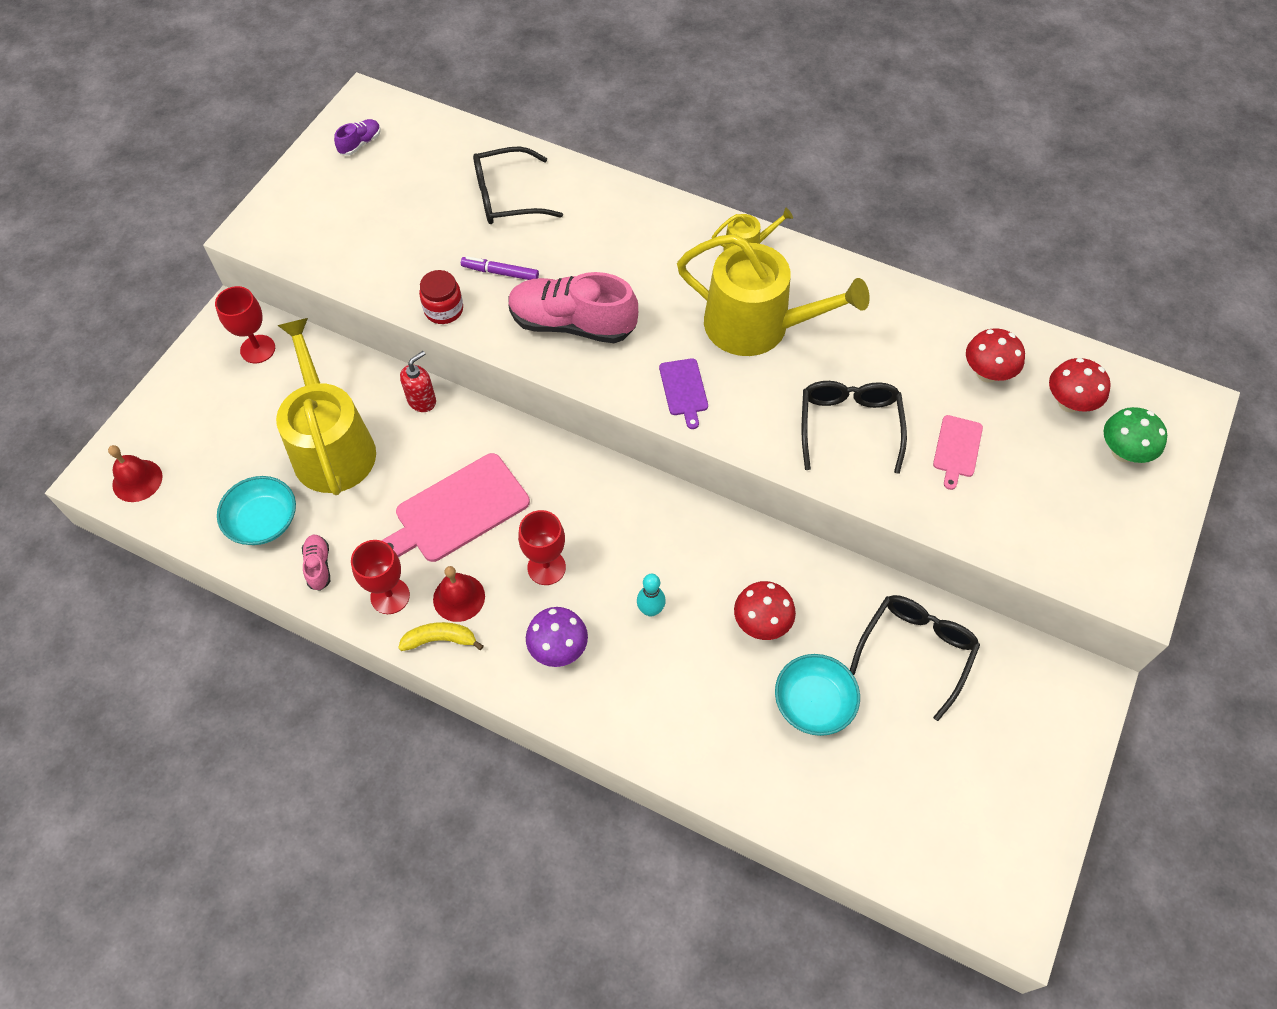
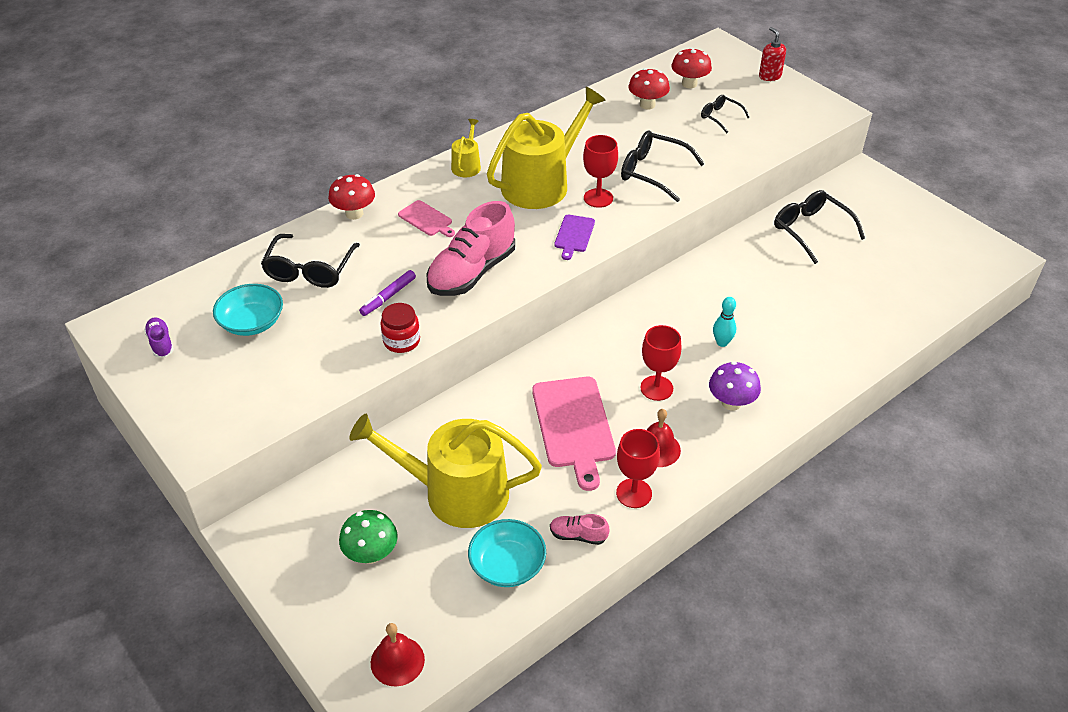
camera: 65 degrees left, 15 degrees down
(258, 349) = (304, 521): red goblet -> red goblet (598, 198)
(422, 400) = (447, 417): red soap dispenser -> red soap dispenser (769, 76)
(440, 639) = (691, 471): yellow banana -> none
(684, 390) = (574, 235): purple cutting board -> purple cutting board turned 90 degrees clockwise
(761, 623) = (758, 291): red mushroom -> red mushroom (354, 214)
(813, 702) = (829, 288): turquoise bowl -> turquoise bowl (252, 322)
(957, 449) = (697, 136): pink cutting board -> pink cutting board (426, 219)
(1017, 461) = (720, 117): none -> black glasses
(1123, 452) = (736, 79): green mushroom -> green mushroom (371, 554)

